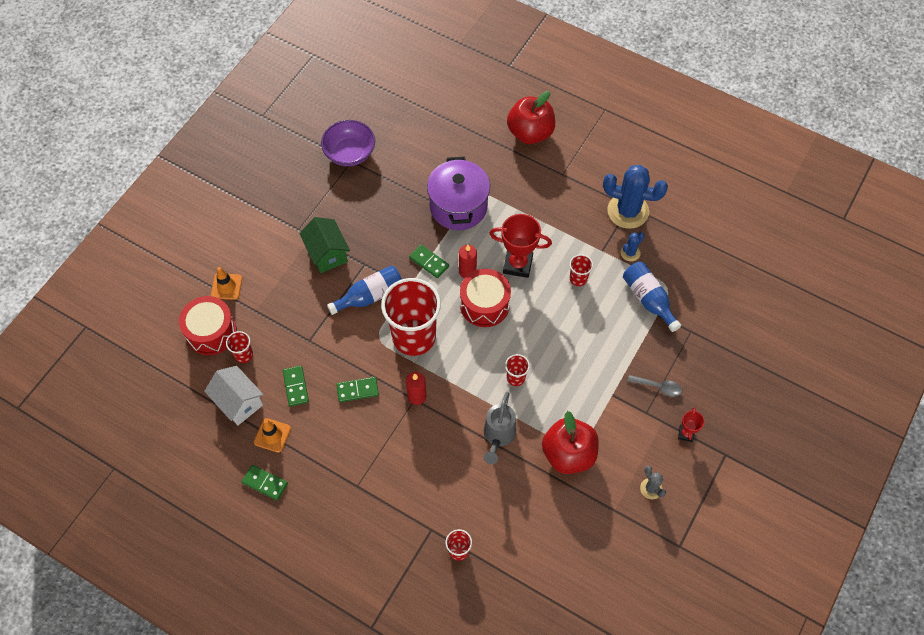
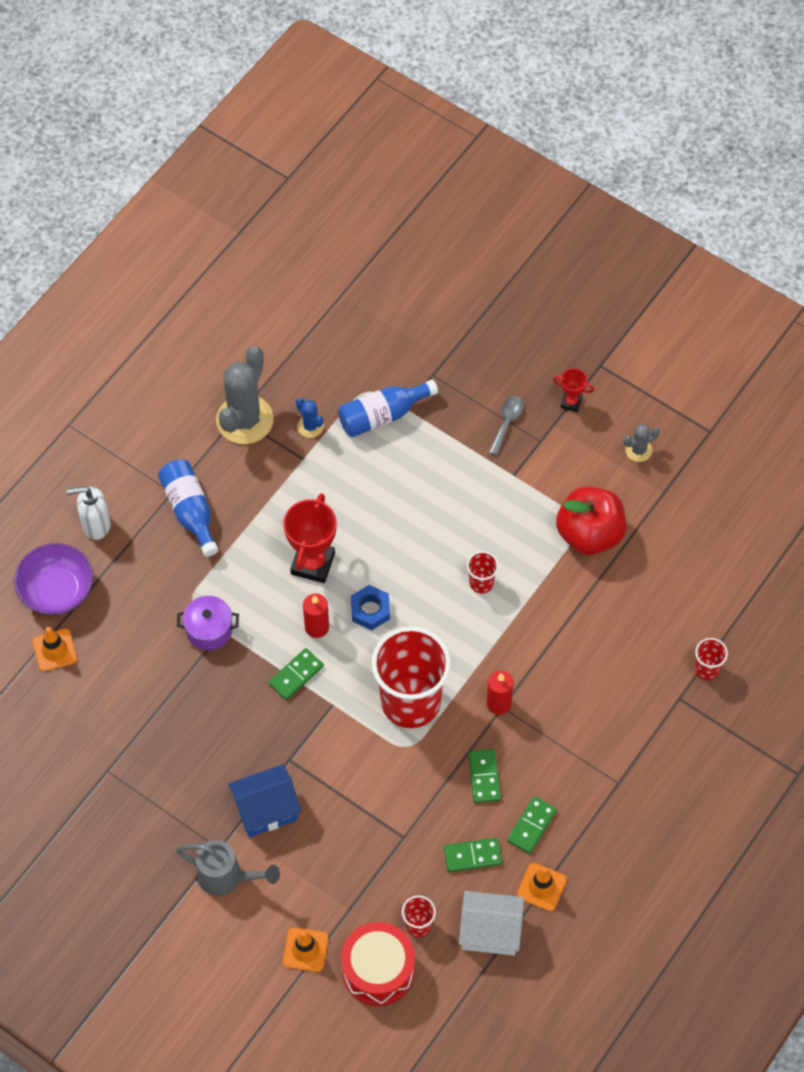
camera: 85 degrees left, 0 degrees up
(238, 402) = (490, 931): white house -> white house turned 45 degrees clockwise
(265, 483) = (608, 896): green domino -> green domino (531, 826)
(327, 254) = (266, 810): green house -> blue house
(349, 153) = (93, 772): purple bowl -> purple bowl (57, 590)
(370, 296) = (342, 754): blue bottle -> blue bottle (190, 511)
(435, 122) = (54, 650): none -> orange traffic cone
(458, 207) = (209, 630): purple pot -> purple pot, size x0.56
(484, 304) = (370, 610): red drum -> blue nut
(498, 437) = (561, 611): grey watering can -> grey watering can (227, 877)
(530, 133) = (95, 525): red apple -> white soap dispenser
(578, 279) = (343, 493): red cup -> none
(628, 211) = (245, 420): blue cactus -> grey cactus

